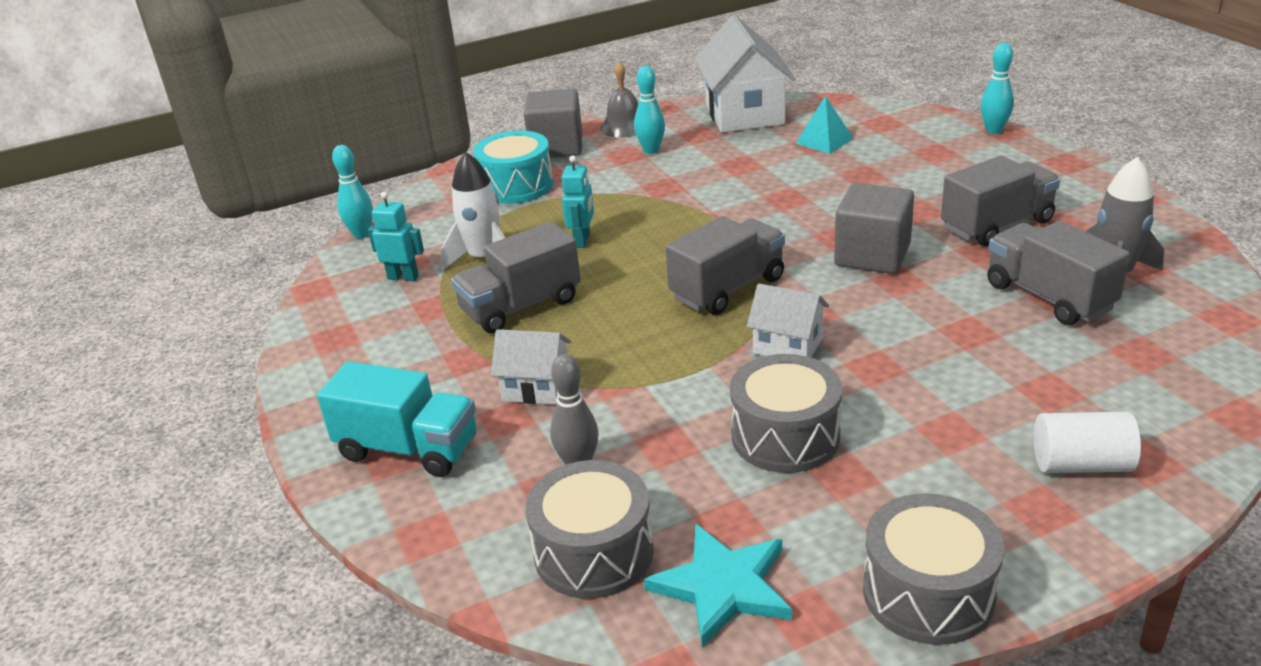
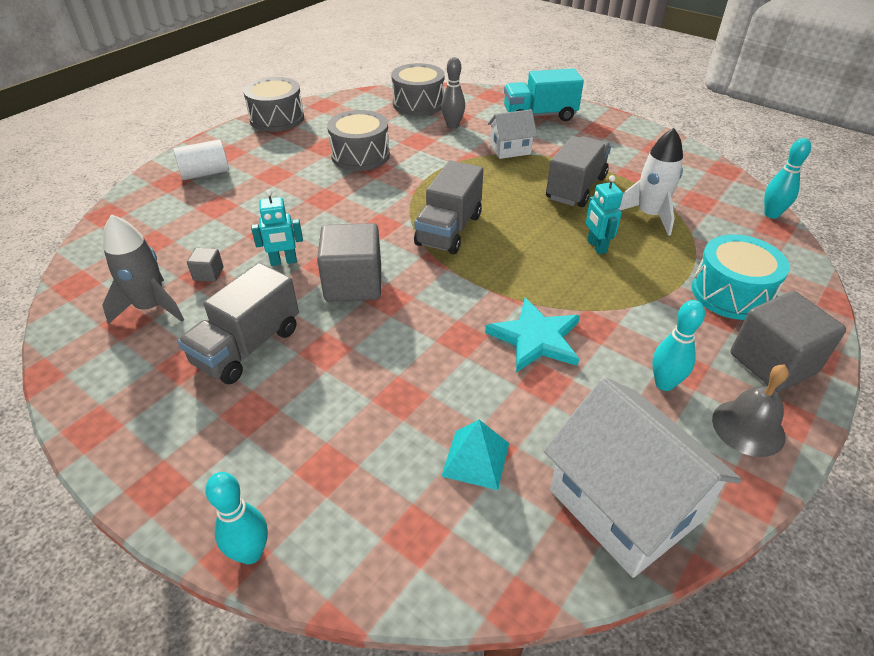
camera: 150 degrees right, 10 degrees up
(403, 277) = (682, 190): turquoise robot -> turquoise robot (283, 262)
(723, 586) = (359, 105): turquoise star -> turquoise star (536, 338)
(788, 346) = (383, 199): white house -> none
(1048, 297) = (208, 274): grey truck -> grey cube

